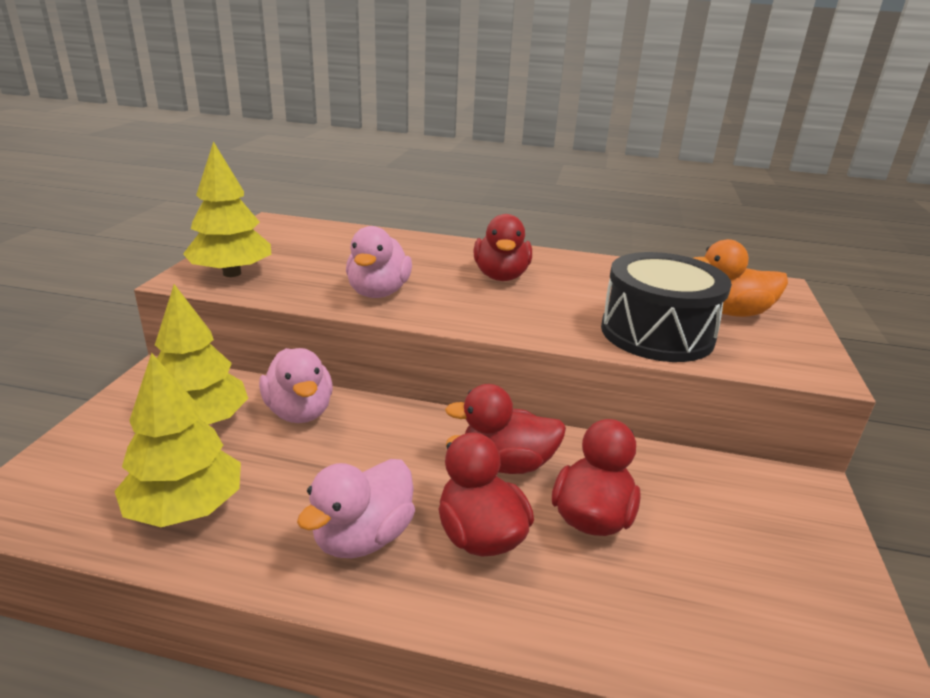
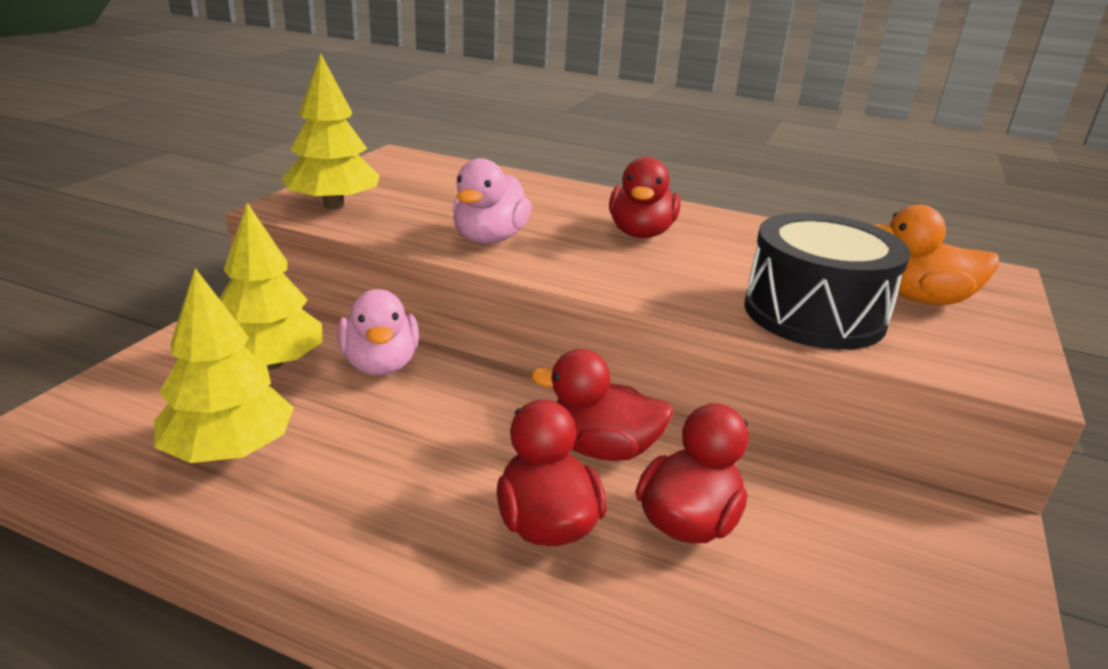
camera: 10 degrees right, 0 degrees up
(363, 537) = (411, 507): pink duck -> none

